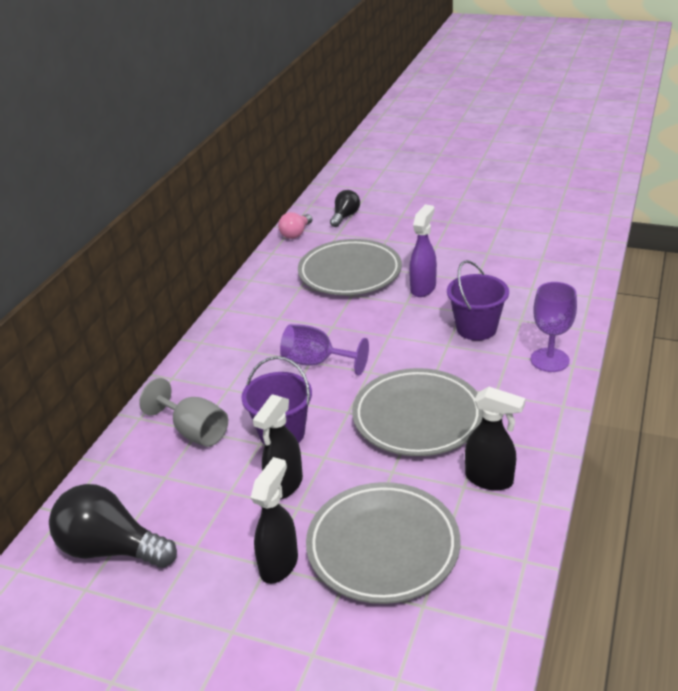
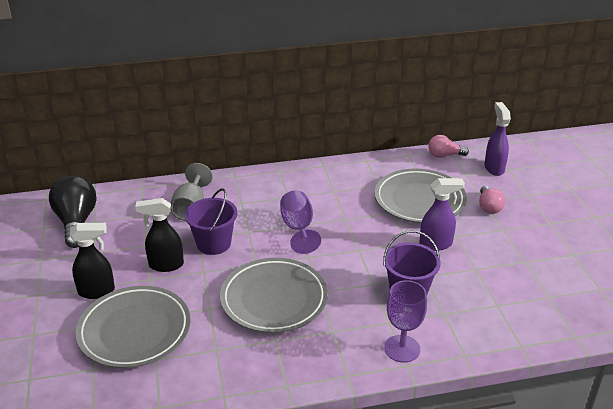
camera: 55 degrees right, 0 degrees up
(345, 216) = (494, 168): black light bulb -> purple spray bottle
(398, 241) = (489, 207): none -> pink light bulb
(490, 479) = (231, 361): black spray bottle -> none

